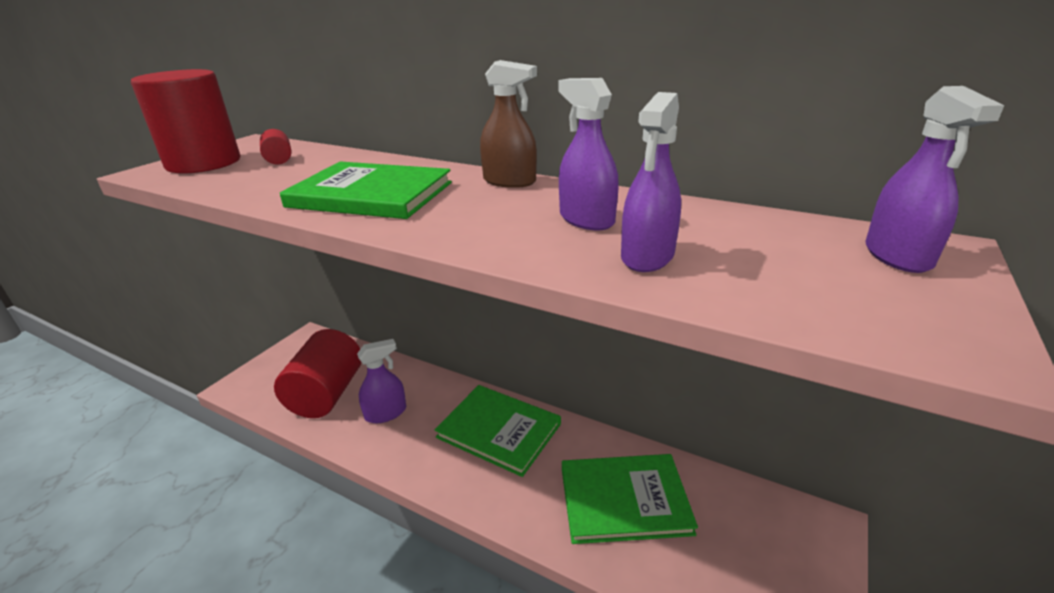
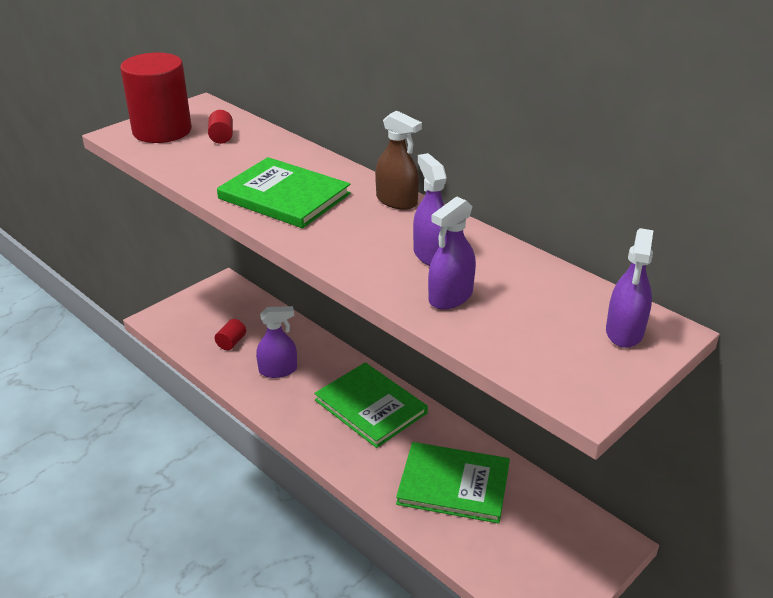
camera: 15 degrees right, 5 degrees up
(327, 394) = (231, 342): red cylinder -> red cylinder, size x0.40

